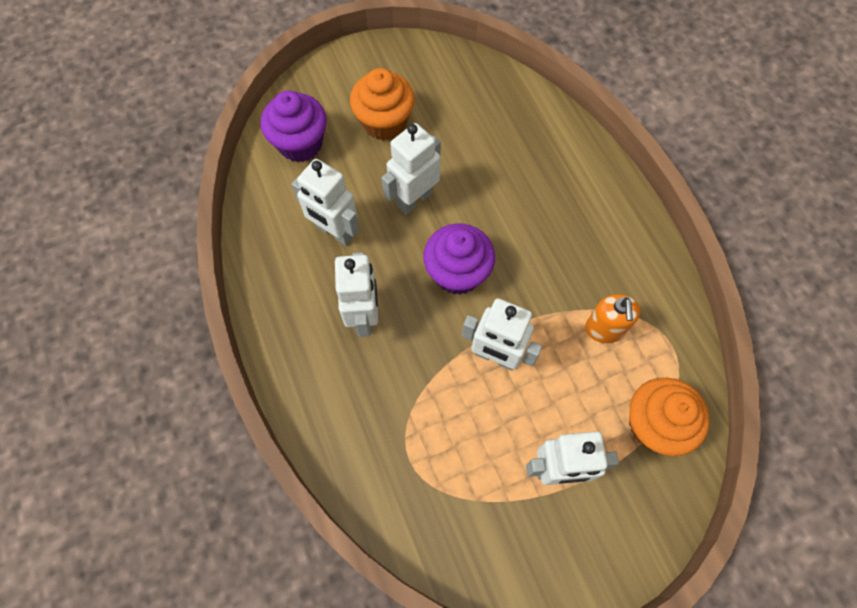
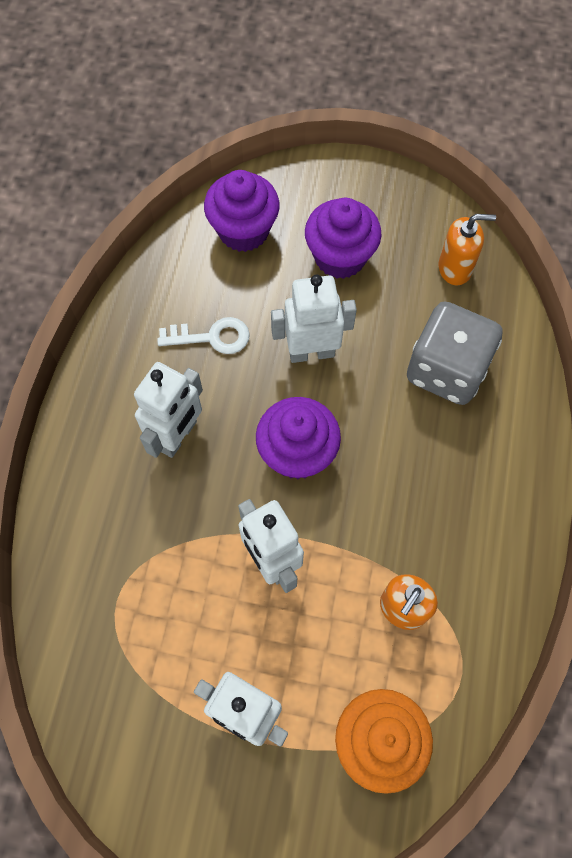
camera: 35 degrees right, 0 degrees up
(335, 232) = (211, 337): white robot -> white key
(384, 122) = (340, 257): orange cupcake -> purple cupcake
(468, 85) = (455, 268): none -> orange soap dispenser
(513, 155) = (446, 370): none -> grey dice

